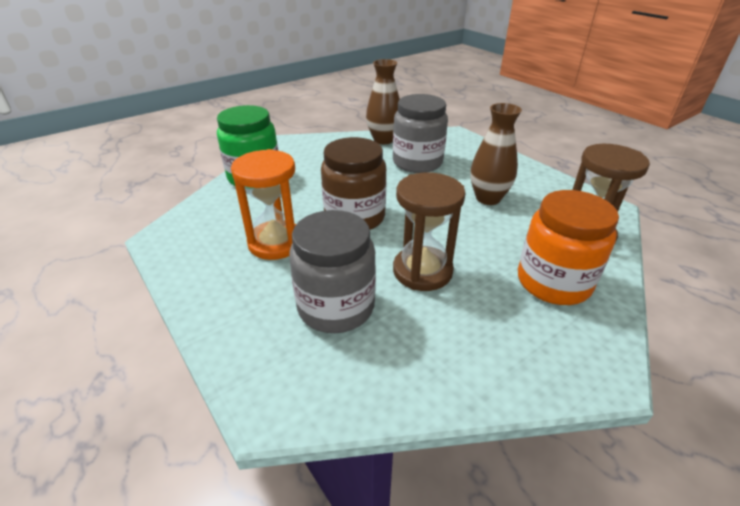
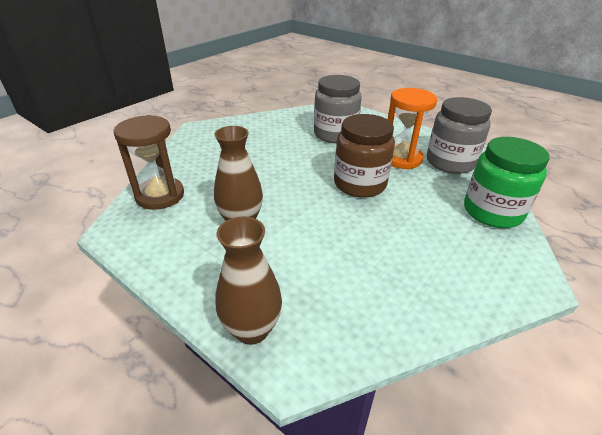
camera: 165 degrees right, 0 degrees up
(383, 140) = (404, 316): brown vase -> brown vase (252, 329)
(417, 162) = (331, 267): grey jar -> grey jar (450, 162)
(422, 271) = (292, 155): brown hourglass -> none
(553, 282) = (205, 160): orange jar -> none

